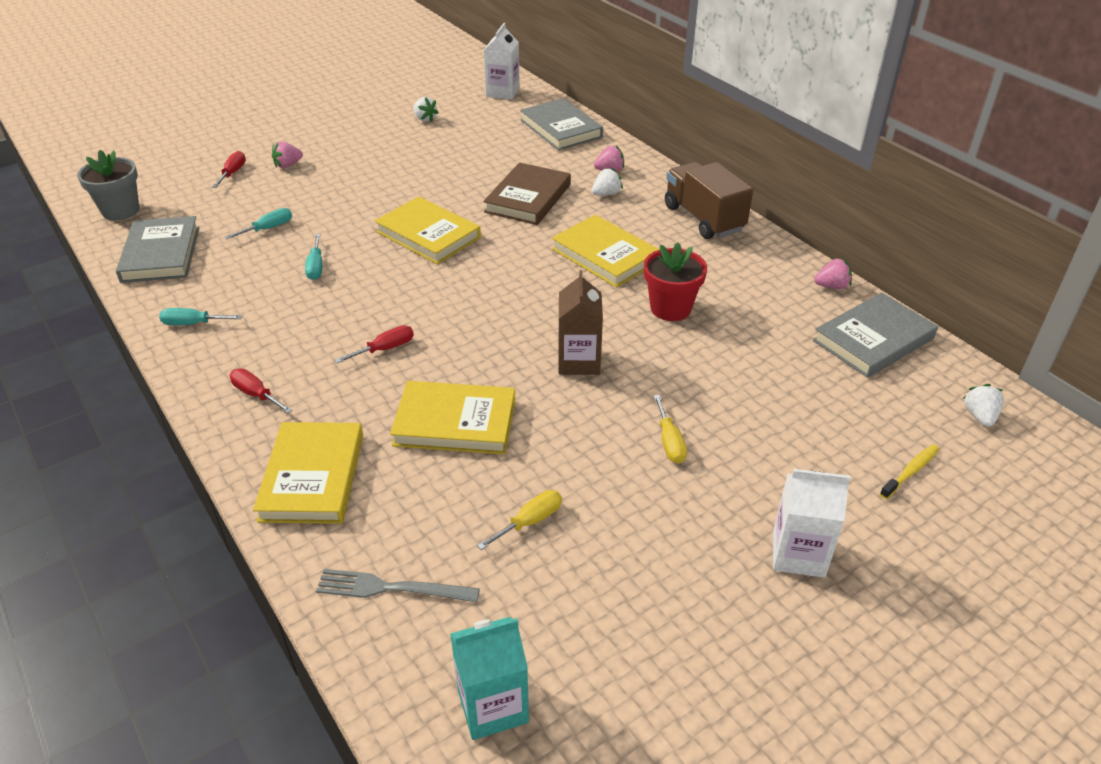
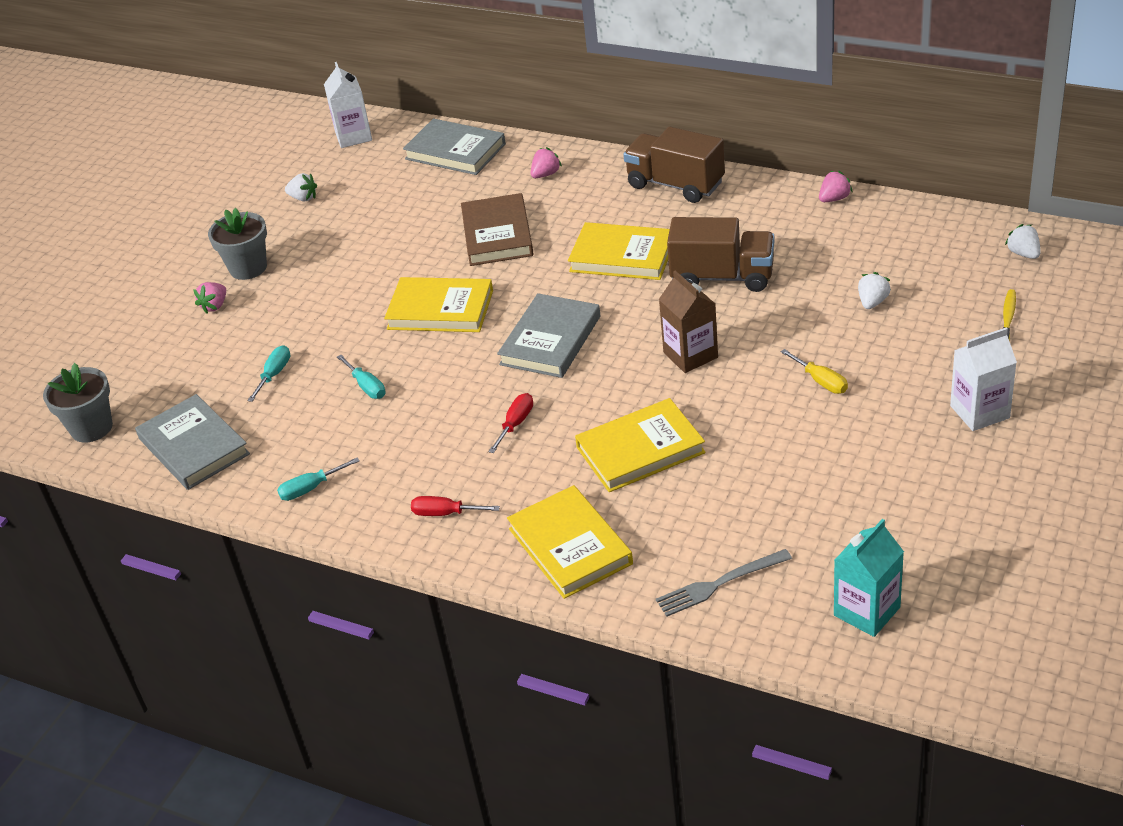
camera: 25 degrees left, 0 degrees up
(233, 173) = (165, 339): red screwdriver -> none
(337, 149) = (248, 268): none -> grey flower pot
(530, 521) = (773, 488): yellow screwdriver -> none
(606, 194) = (566, 199): white strawberry -> white strawberry (872, 302)
(670, 308) = (722, 277): red flower pot -> brown truck
(873, 340) = (902, 229): grey book -> grey book (550, 340)

